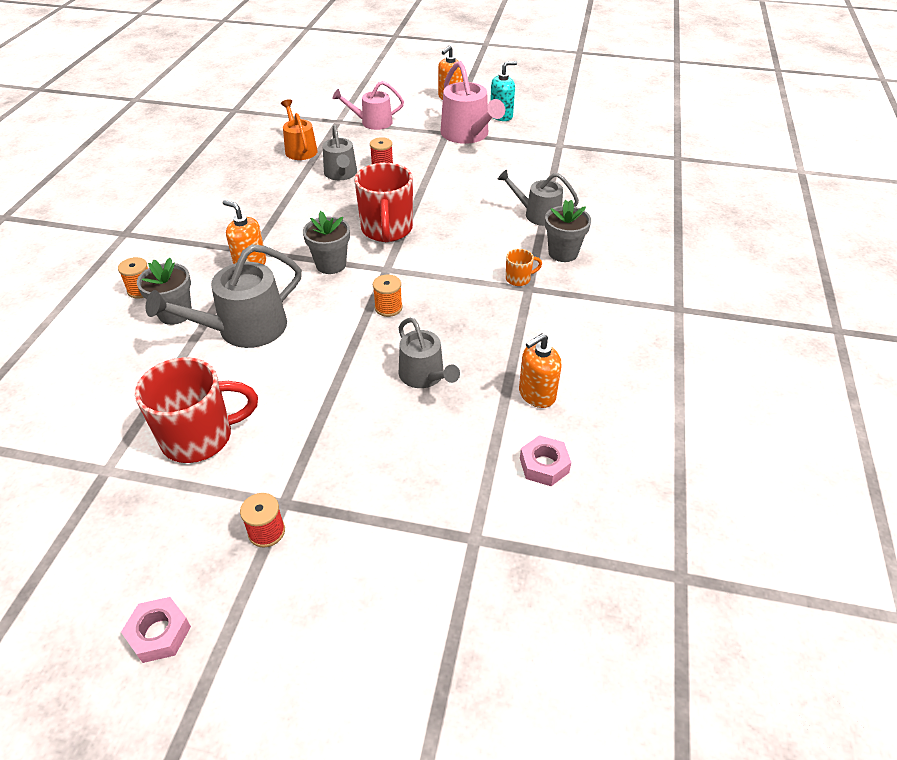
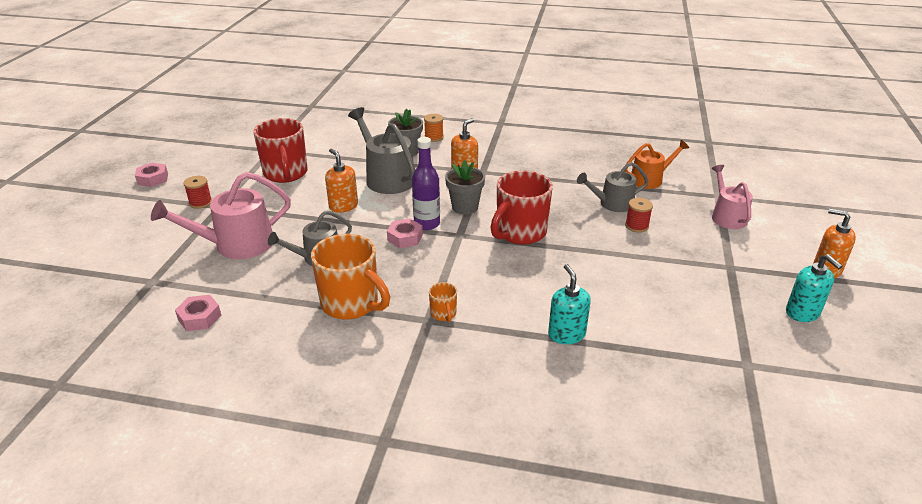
camera: 90 degrees right, 10 degrees down
(361, 292) = (427, 224): none -> purple bottle
(387, 230) = (520, 233): red mug -> red mug turned 45 degrees counterclockwise
(388, 307) = (405, 238): orange spool -> pink nut
(467, 134) = (734, 283): pink watering can -> pink watering can (237, 244)
(509, 340) = (351, 304): none -> orange mug
(536, 395) = (278, 317): orange soap dispenser -> orange soap dispenser (343, 206)
(538, 214) = (566, 334): grey watering can -> turquoise soap dispenser
(563, 253) = (490, 349): grey flower pot -> none

